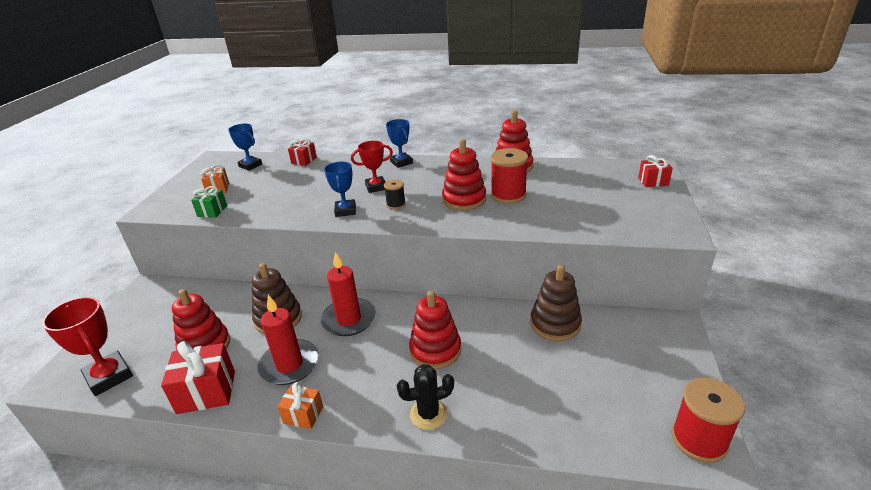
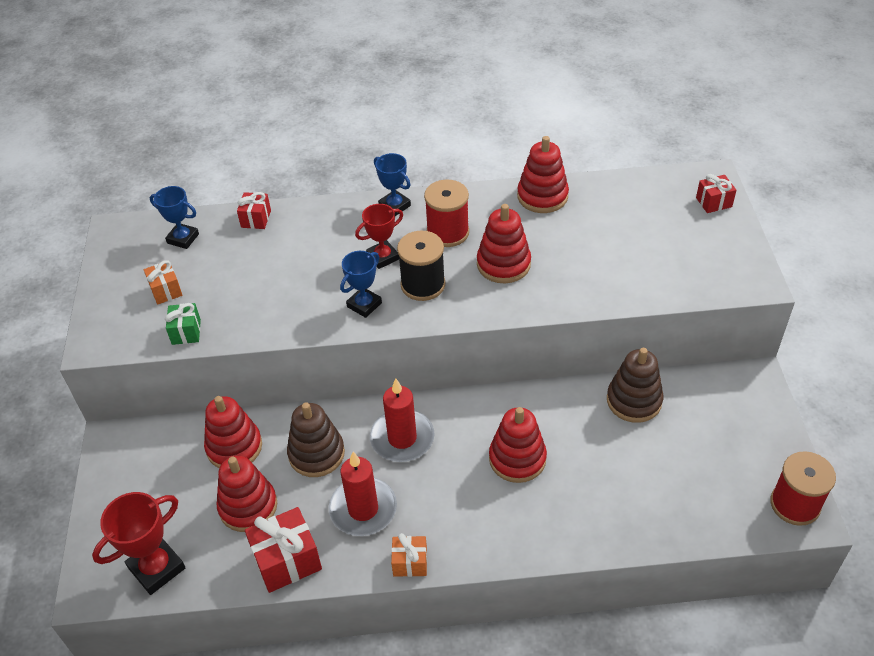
camera: 15 degrees left, 15 degrees up
(109, 377) = (157, 568): red trophy -> red trophy turned 75 degrees counterclockwise
(223, 304) = (234, 447): none -> red stacking toy
(345, 211) = (364, 305): blue trophy -> blue trophy turned 60 degrees clockwise
(396, 204) = (423, 285): black spool -> black spool, size x1.85
(428, 414) = (539, 533): black cactus -> none
(508, 195) = (553, 249): red spool -> red spool (447, 232)

